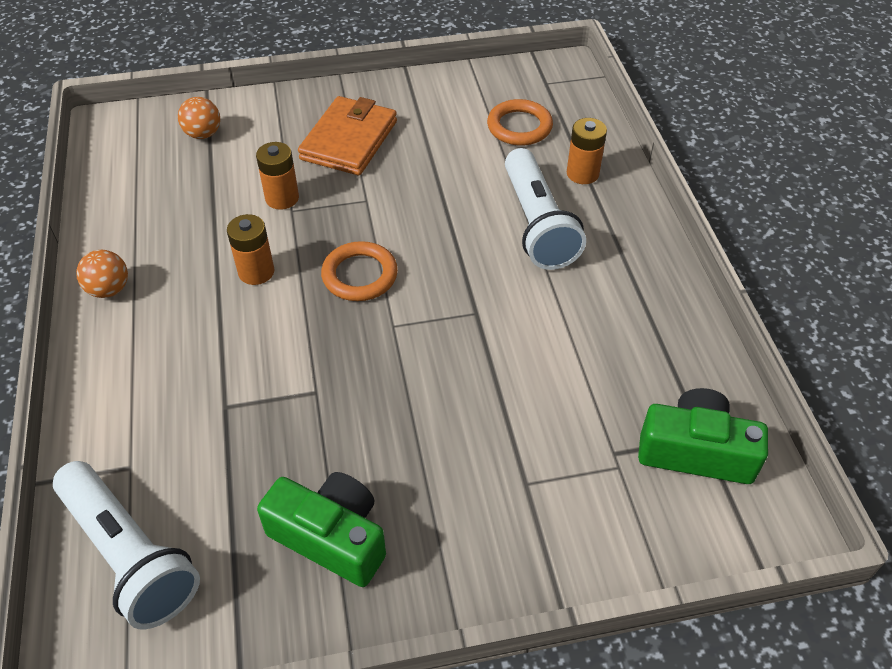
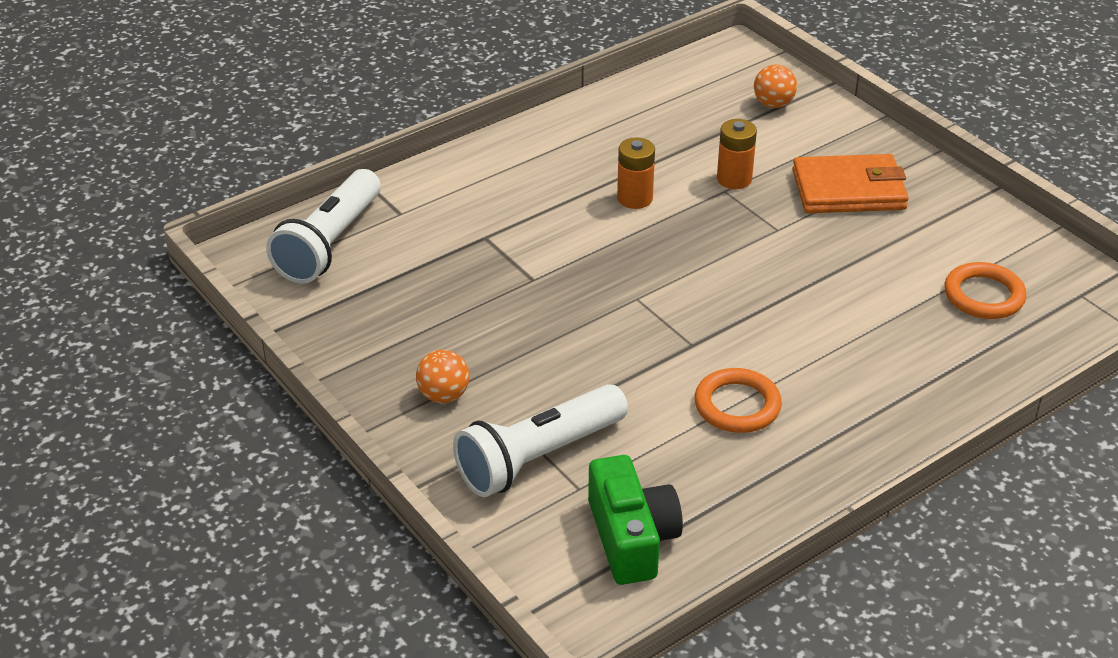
camera: 65 degrees right, 10 degrees down
(109, 289) = (554, 132): orange ball -> orange ball (443, 395)
(331, 537) = (402, 336): green camera -> none
(360, 275) = (679, 258): orange ring -> orange ring (737, 405)
(537, 224) = (844, 351): white flashlight -> white flashlight (539, 457)
(582, 173) = (953, 363): orange battery -> none

